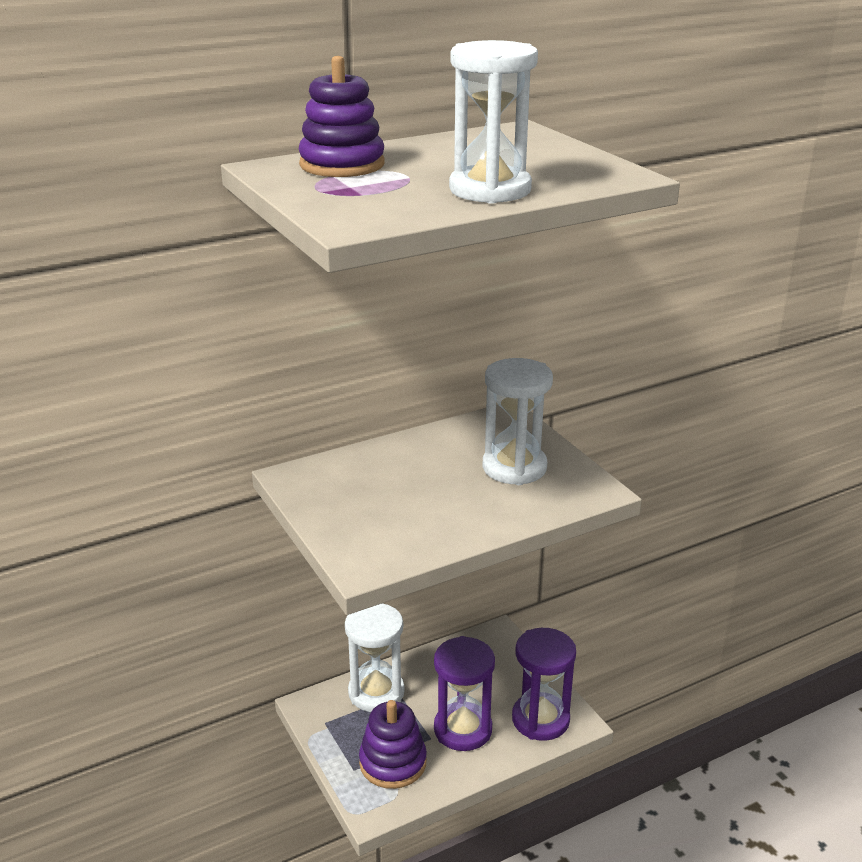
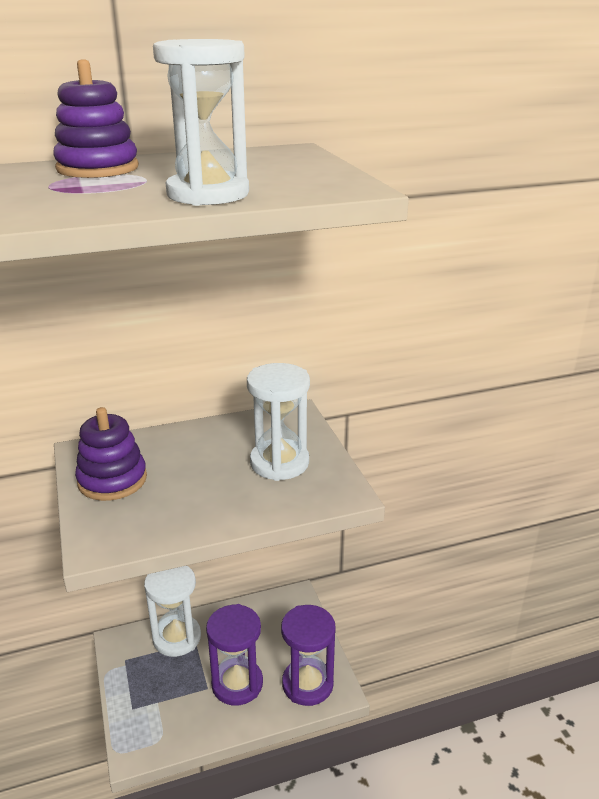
camera: 10 degrees right, 0 degrees up
(393, 762) = (167, 707): purple stacking toy -> purple stacking toy (112, 480)

